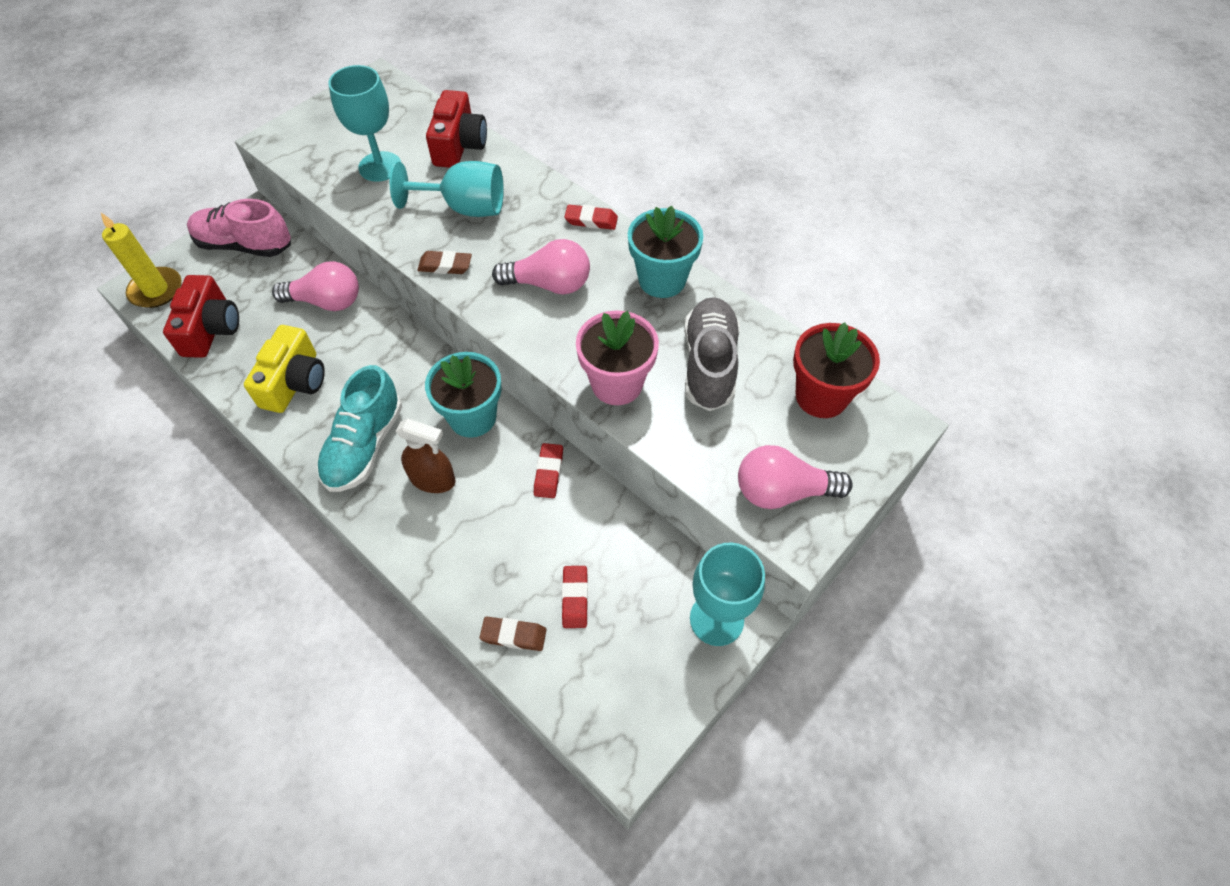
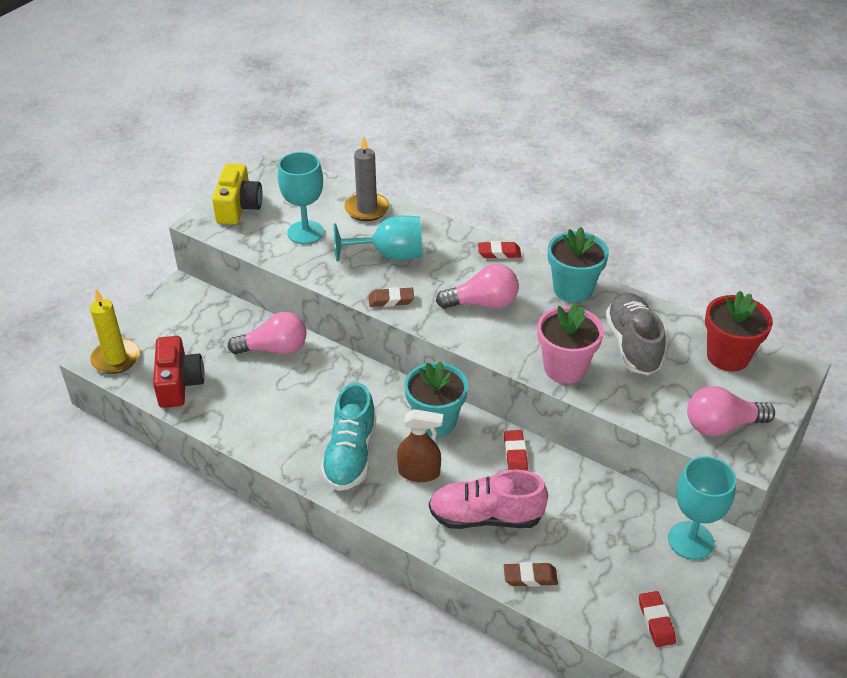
camera: 10 degrees left, 15 degrees down
(245, 245) = (183, 313): pink shoe -> pink shoe (486, 517)
(295, 382) = (270, 415): yellow camera -> yellow camera (238, 207)
(459, 145) = (367, 209): red camera -> grey candle
(575, 598) = (570, 543): red eraser -> red eraser (656, 621)

